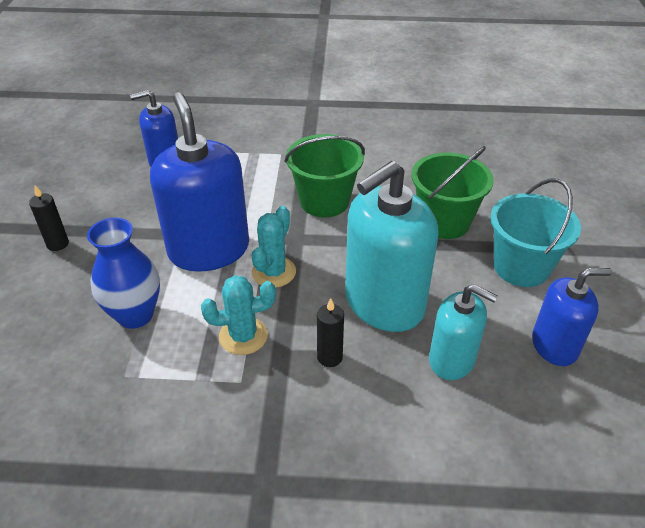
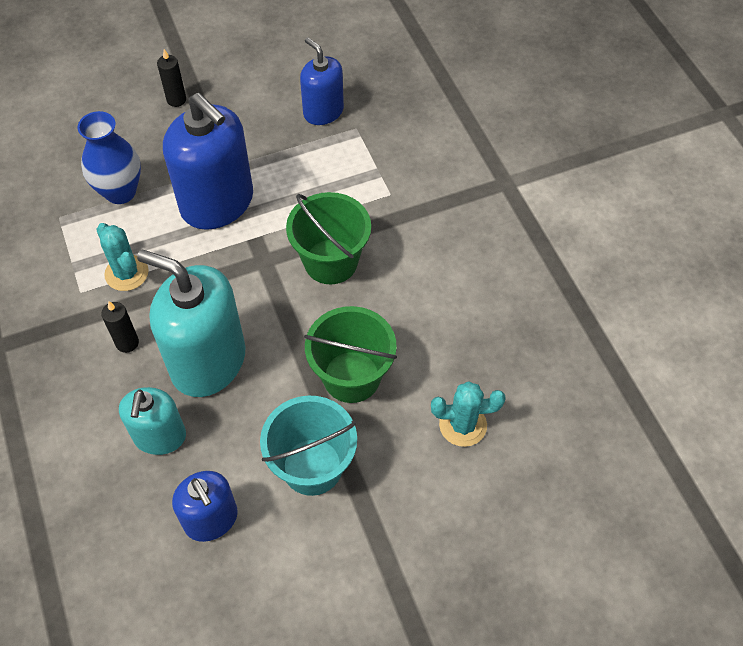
camera: 65 degrees right, 15 degrees up
(209, 249) = (217, 203): blue soap dispenser -> blue soap dispenser turned 90 degrees clockwise
(273, 272) = (210, 262): turquoise cactus -> turquoise cactus (463, 425)

